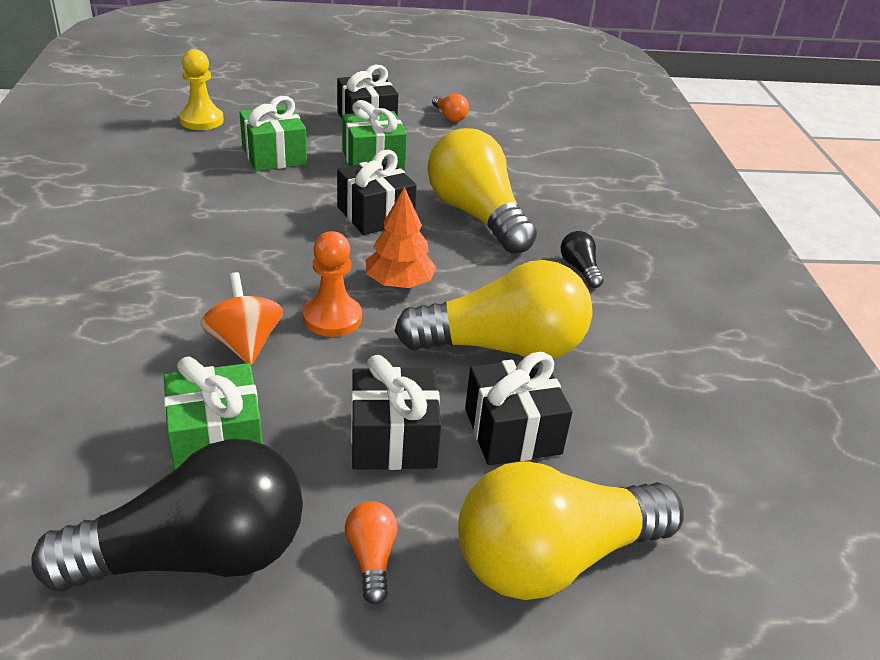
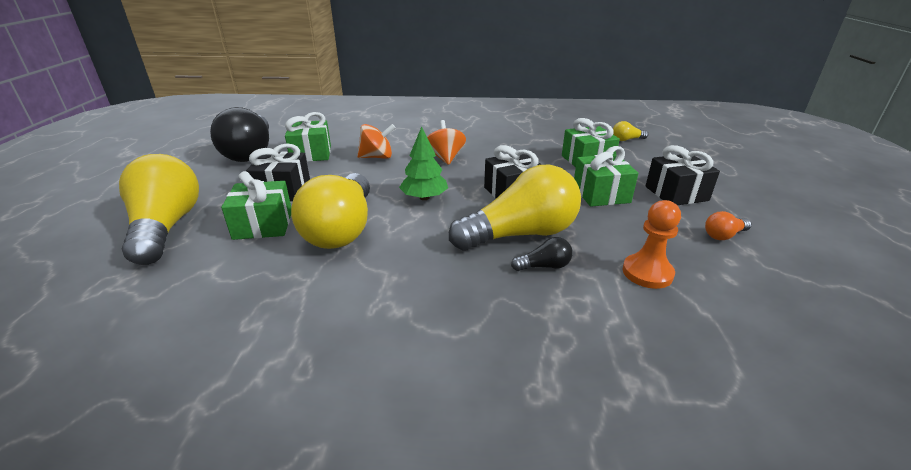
camera: 100 degrees right, 5 degrees down
(201, 120) = (626, 140): yellow pawn -> yellow light bulb
(255, 268) = (445, 158): none -> orange spinning top
(332, 318) = (392, 177): orange pawn -> orange pawn (647, 273)
(371, 558) = (215, 183): orange light bulb -> none
(399, 283) = (424, 197): orange tree -> green tree
(512, 431) = (263, 225): black gift -> green gift
(580, 269) = (434, 280): black light bulb -> black light bulb (544, 266)

